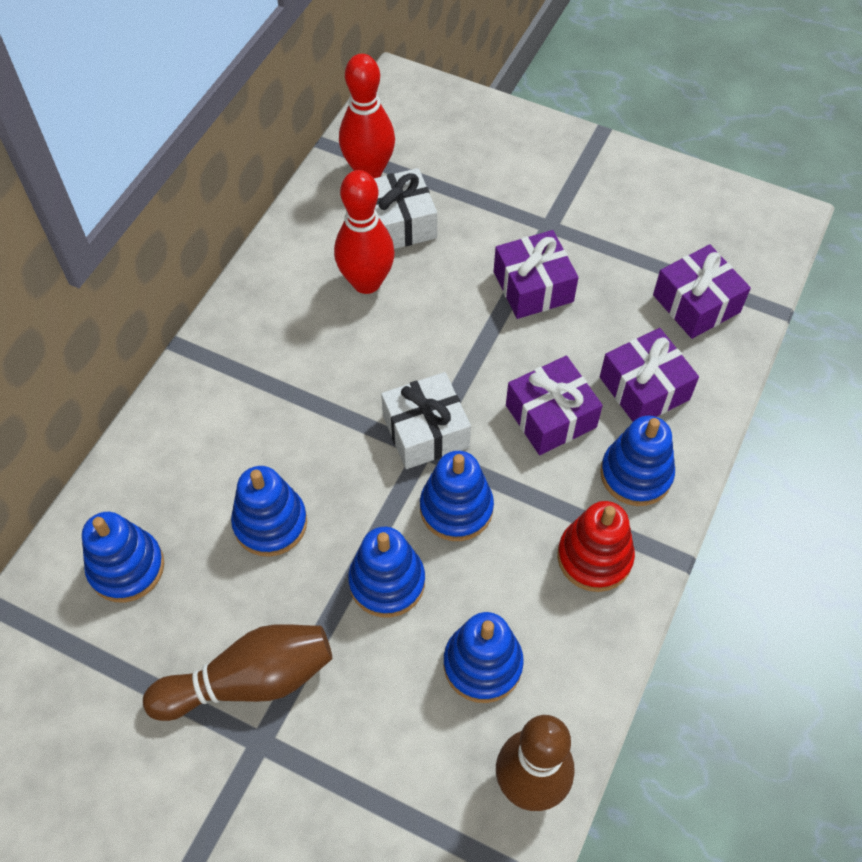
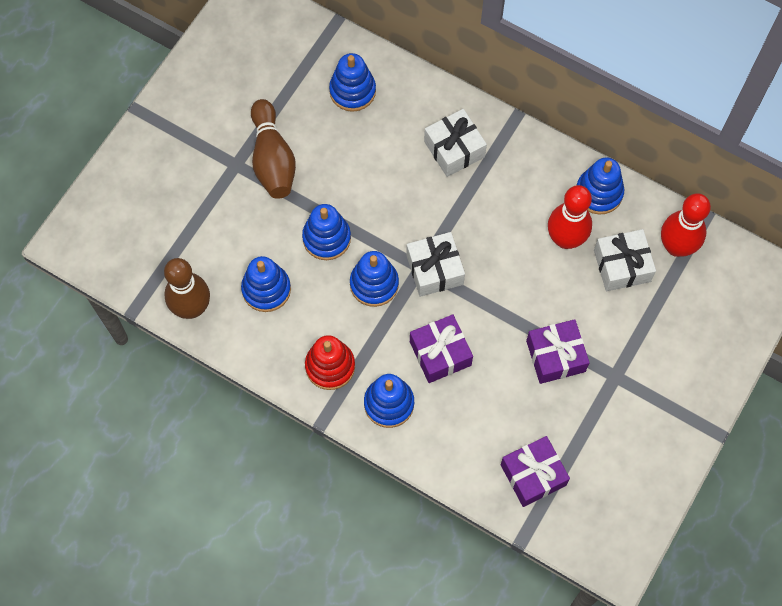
camera: 95 degrees right, 10 degrees up
(232, 419) = (454, 149): none -> white gift
(270, 523) = (374, 171): blue stacking toy -> blue stacking toy (599, 193)
(644, 388) = (459, 422): purple gift -> none

